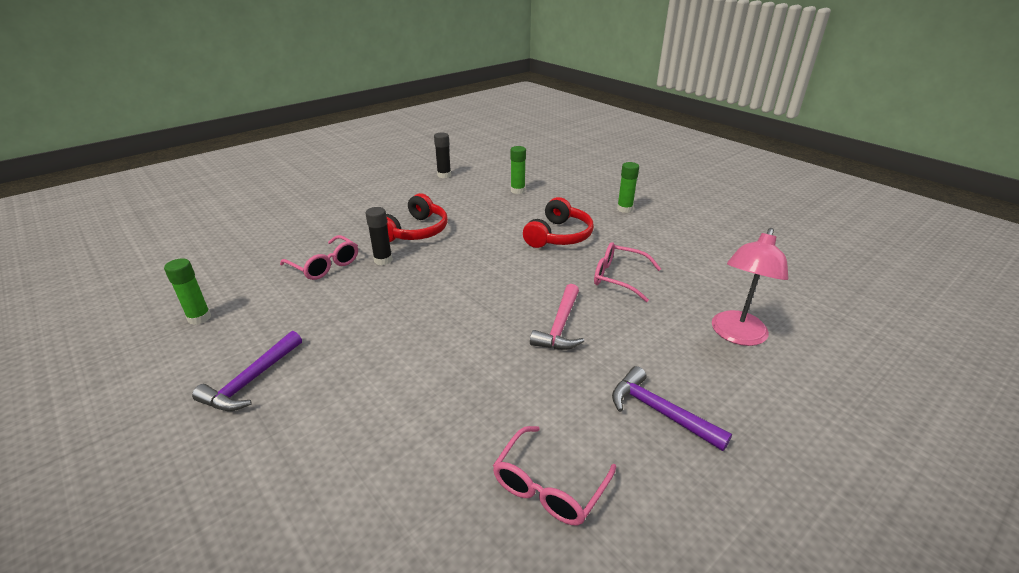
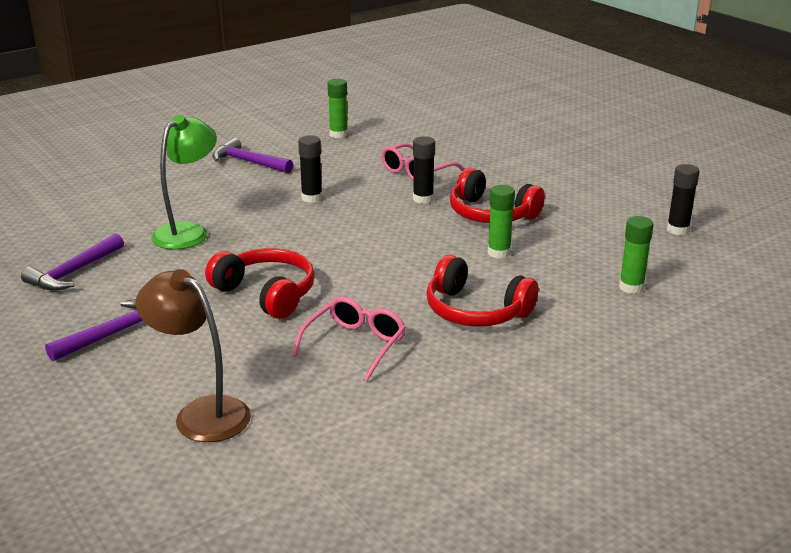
camera: 95 degrees right, 5 degrees down
(368, 320) = (312, 198): none -> black glue stick
(441, 400) = (188, 232): none -> green lamp
(549, 485) = (74, 272): pink glasses -> purple hammer
(560, 326) = (266, 293): pink hammer -> red headphones
(624, 209) = (572, 383): green glue stick -> green glue stick (499, 253)
(736, 335) = (201, 413): pink lamp -> brown lamp

